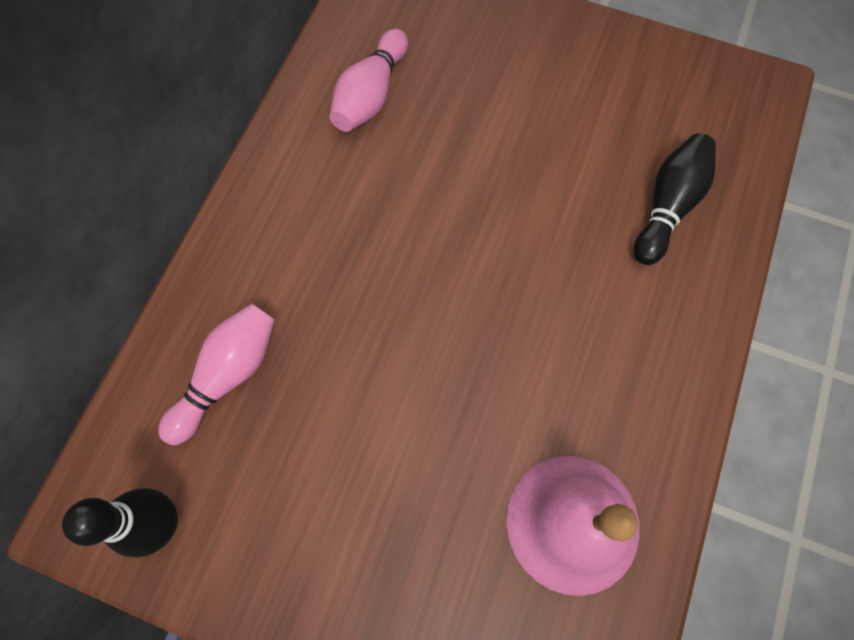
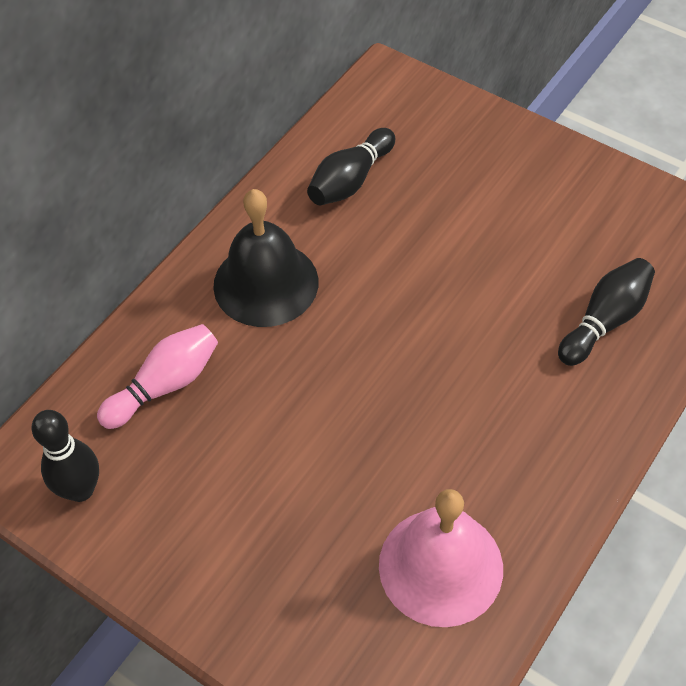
camera: 15 degrees right, 15 degrees down
(309, 231) = (266, 283): none -> black bell
(370, 95) = (350, 181): pink bowling pin -> black bowling pin

